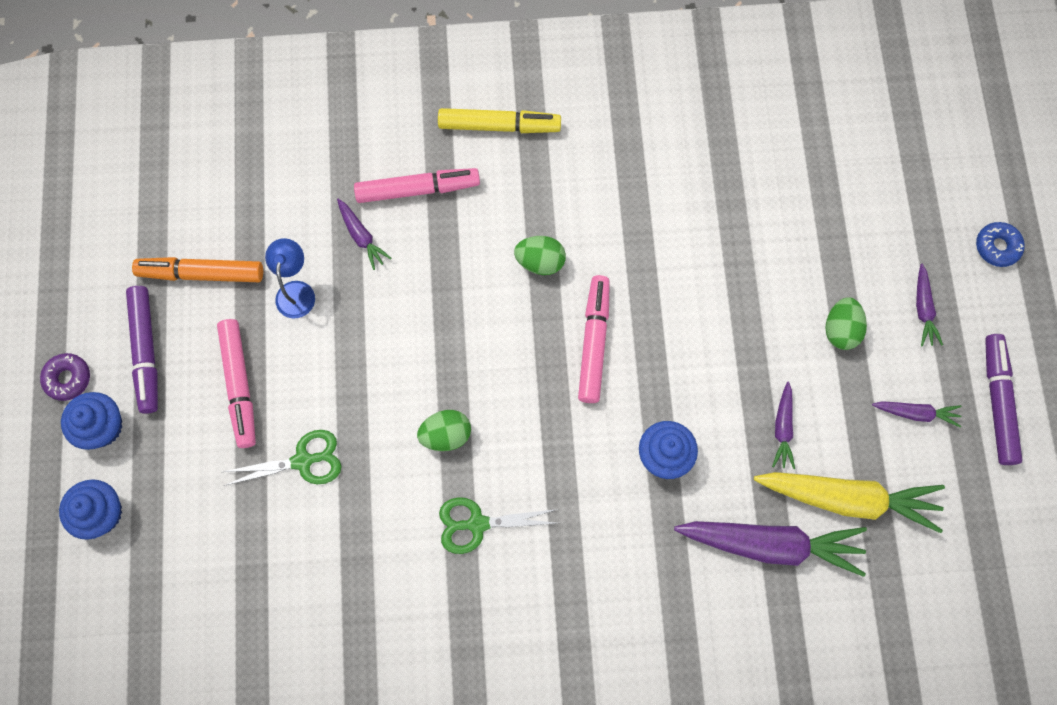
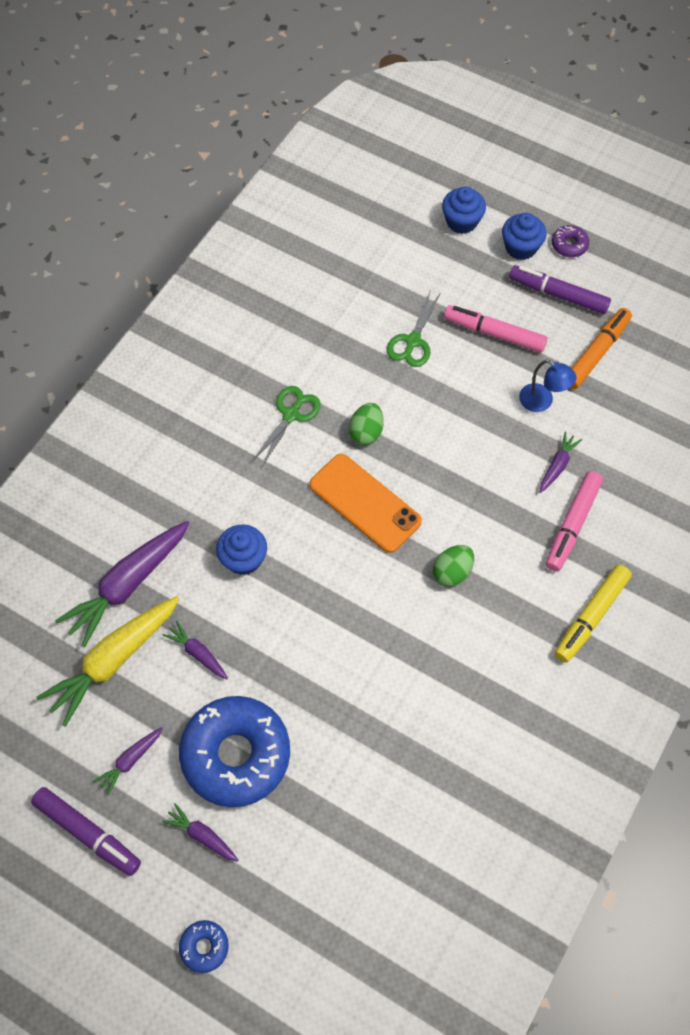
camera: 125 degrees right, 10 degrees down
(362, 236) = (557, 465): purple carrot -> purple carrot turned 120 degrees clockwise
(525, 384) = (365, 503): none -> orange phone
(593, 342) = (361, 567): pink marker -> none
(840, 330) = (236, 755): green egg -> blue donut

